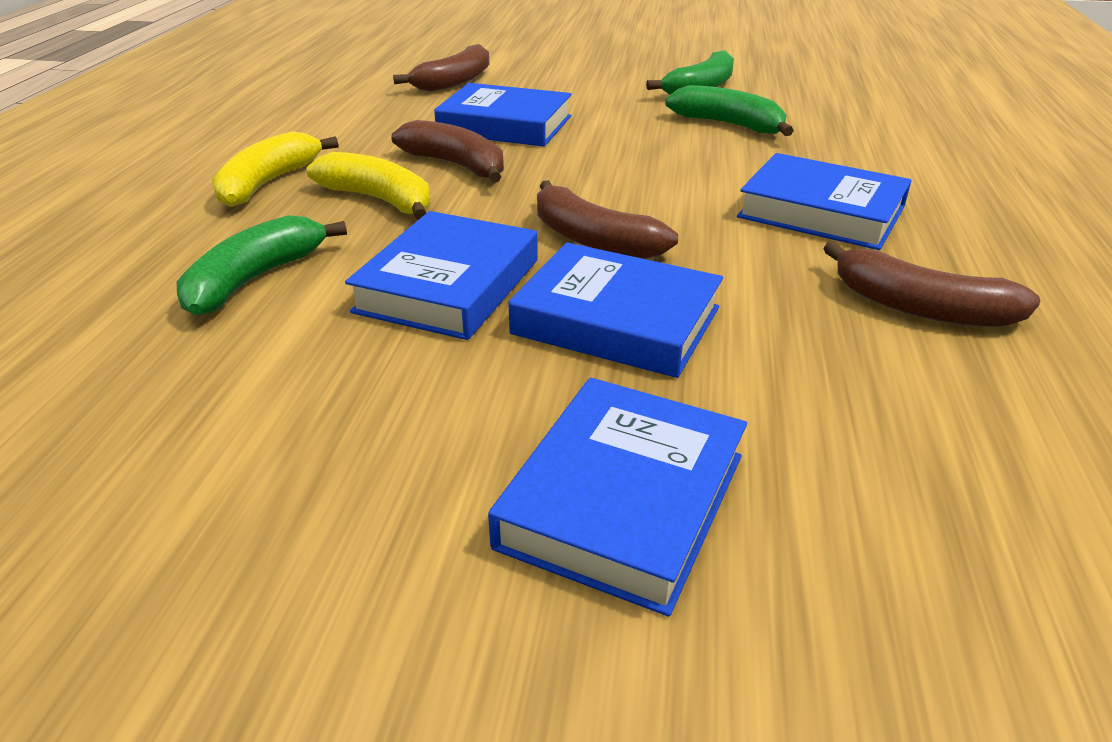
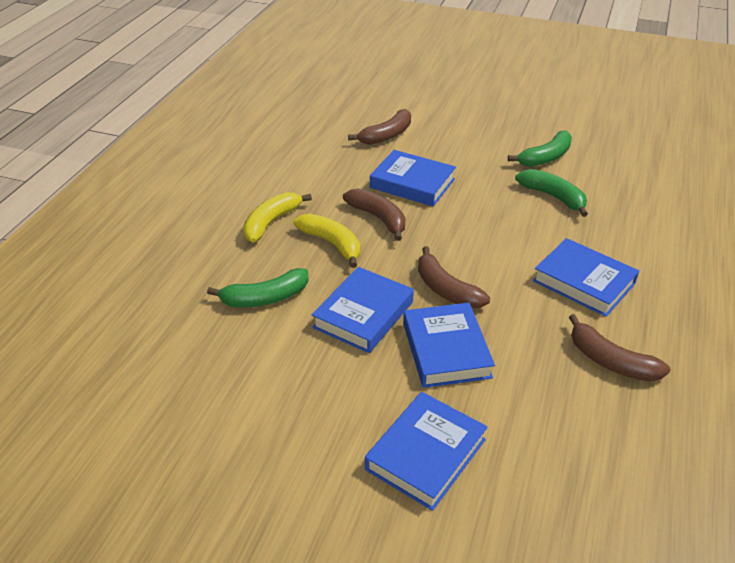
camera: 10 degrees right, 5 degrees up
(255, 279) = (265, 298): green banana -> green banana turned 150 degrees counterclockwise
(616, 321) = (446, 350): blue book -> blue book turned 45 degrees clockwise

